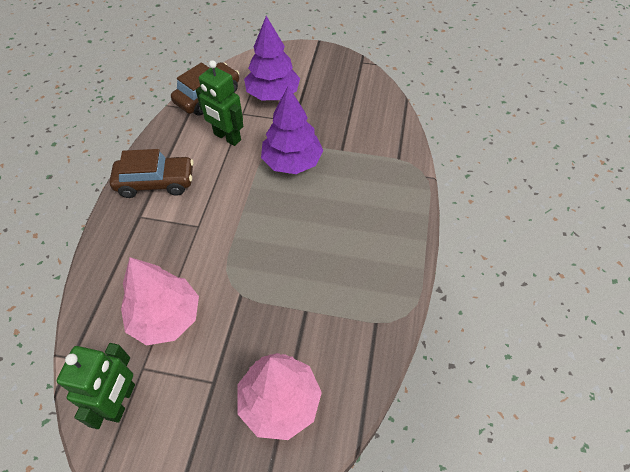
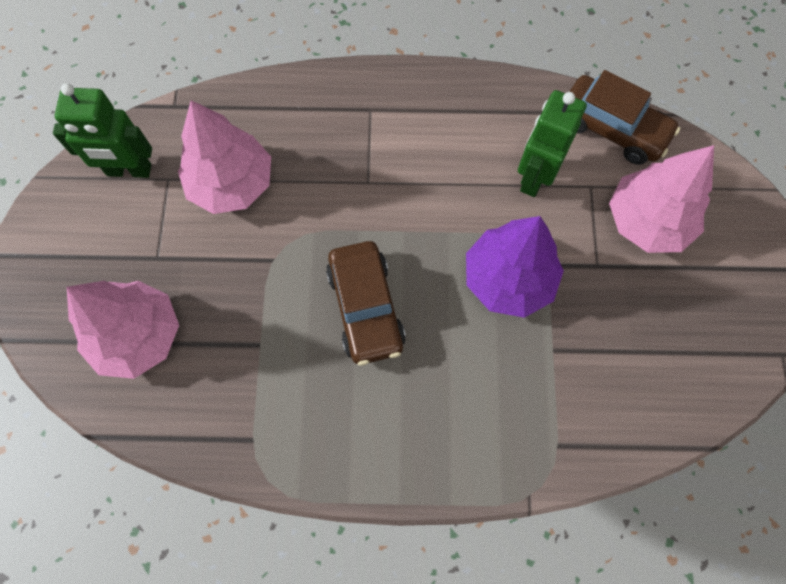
camera: 80 degrees right, 15 degrees up
(156, 183) = (428, 111): brown car -> brown car (365, 308)
(273, 94) = (647, 221): purple tree -> pink tree

